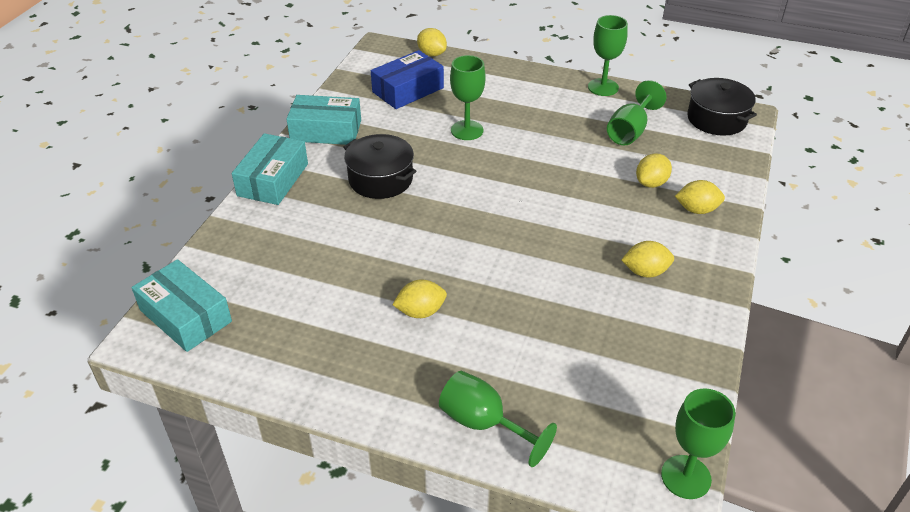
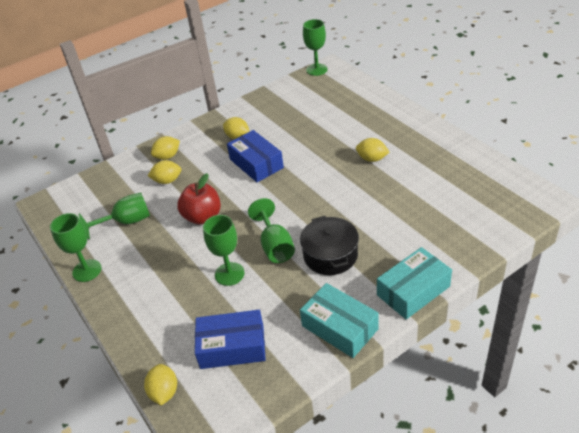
camera: 140 degrees left, 0 degrees up
(185, 316) = (515, 205): turquoise box -> none
(483, 423) = (380, 106): green goblet -> green goblet (275, 246)
(557, 164) = (202, 217): none -> red apple
(572, 244) = (256, 163): none -> blue box
(696, 210) = (167, 156): yellow lemon -> yellow lemon turned 75 degrees counterclockwise
(716, 119) = (64, 207): black pot -> none

